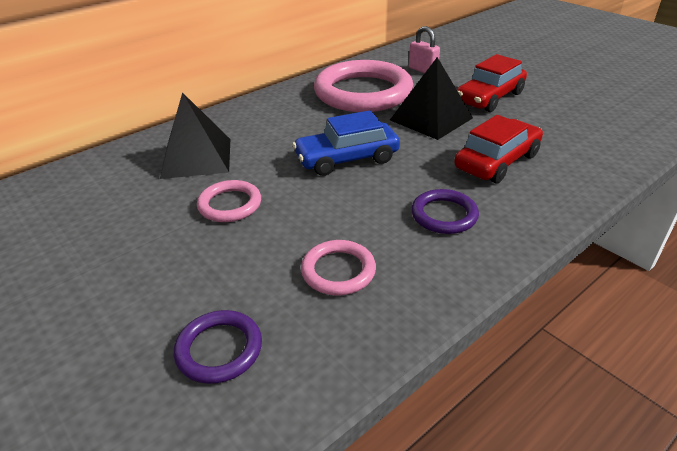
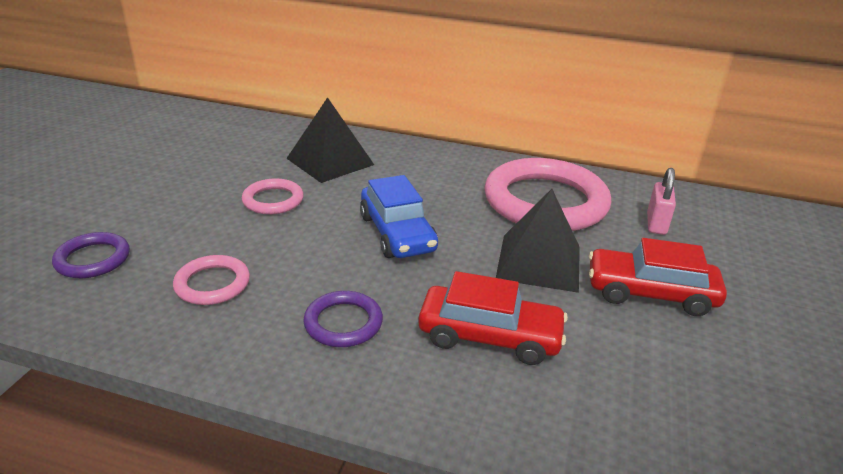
camera: 55 degrees right, 5 degrees down
(347, 159) = (397, 233): blue car -> blue car turned 150 degrees counterclockwise

